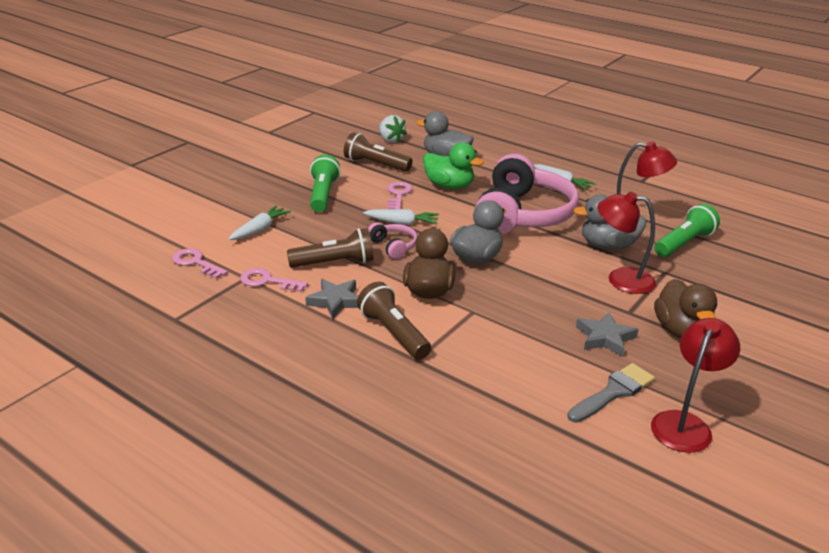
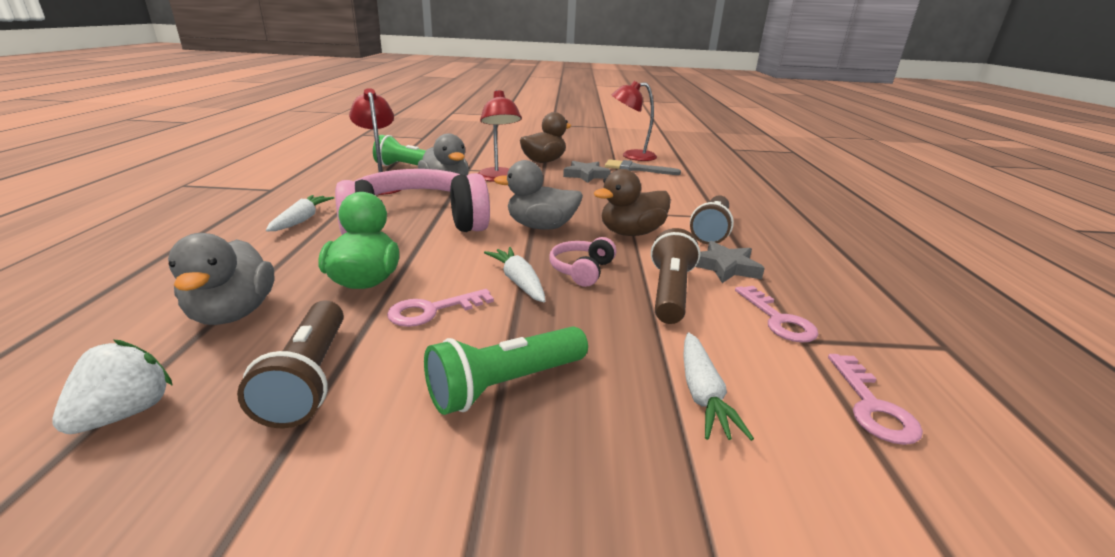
camera: 125 degrees left, 5 degrees down
(260, 229) = (702, 394): white carrot -> white carrot turned 90 degrees counterclockwise
(335, 263) = (670, 292): brown flashlight -> brown flashlight turned 60 degrees clockwise

